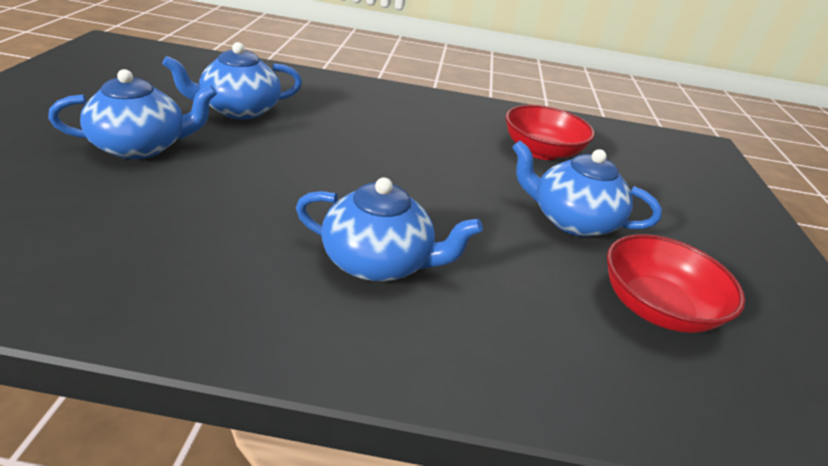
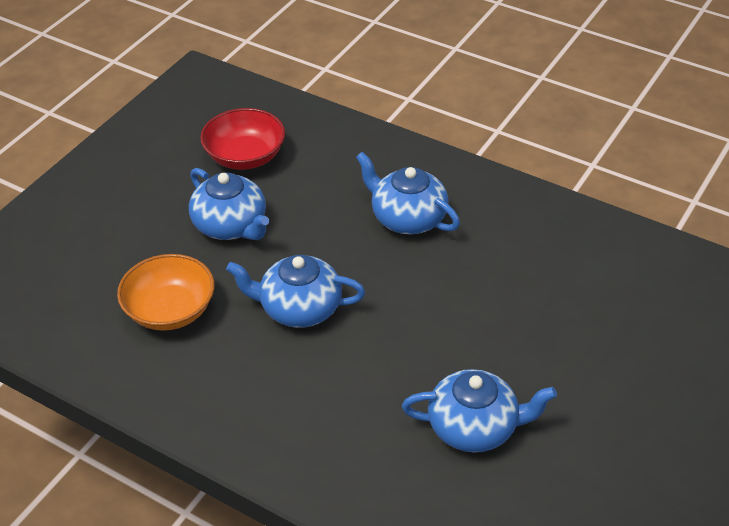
camera: 150 degrees left, 10 degrees up
(141, 147) = (573, 369): blue teapot -> blue teapot (299, 308)
(541, 151) = (170, 310): red bowl -> orange bowl

